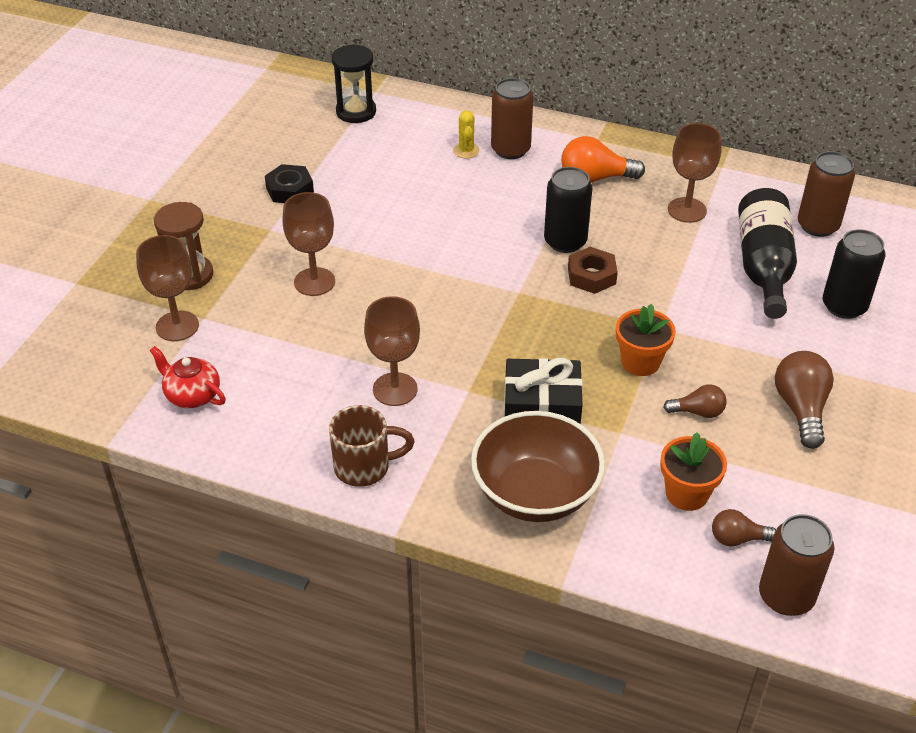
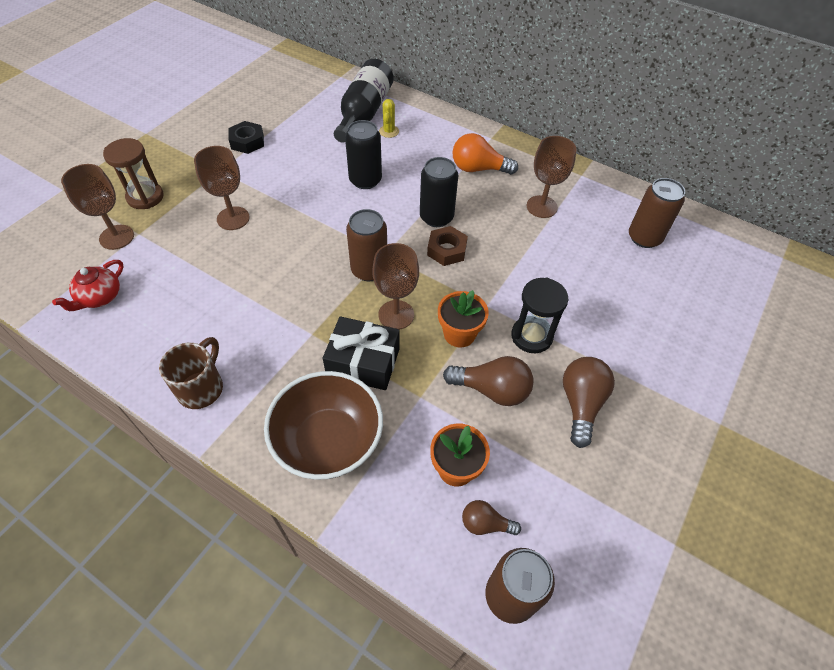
camera: 10 degrees right, 10 degrees up
(192, 395) = (100, 297): red teapot -> red teapot turned 105 degrees counterclockwise
(356, 112) = (320, 89): black hourglass -> black hourglass (531, 336)
(364, 467) = (202, 387): brown mug -> brown mug turned 75 degrees counterclockwise
(395, 389) = (254, 321): brown goblet -> brown goblet (396, 315)
(510, 150) = (422, 136): brown can -> brown can (369, 270)
(698, 412) = (491, 390): brown light bulb -> brown light bulb, size x1.69
(763, 267) = (588, 266): black bottle -> black bottle (364, 113)
(844, 306) = (646, 313): black can -> black can (365, 180)

